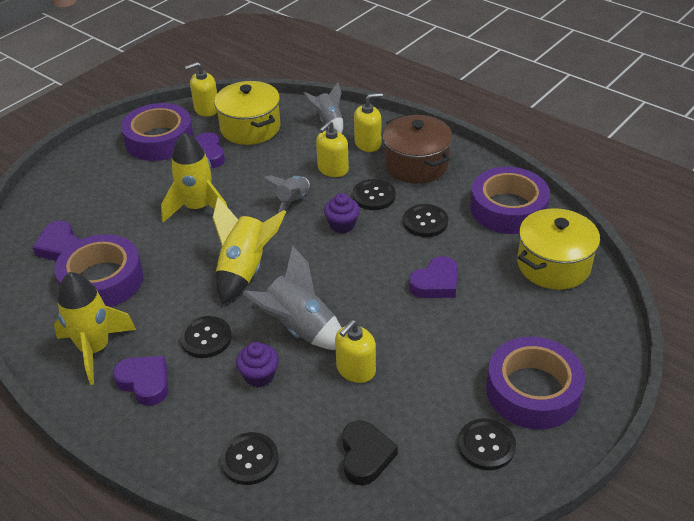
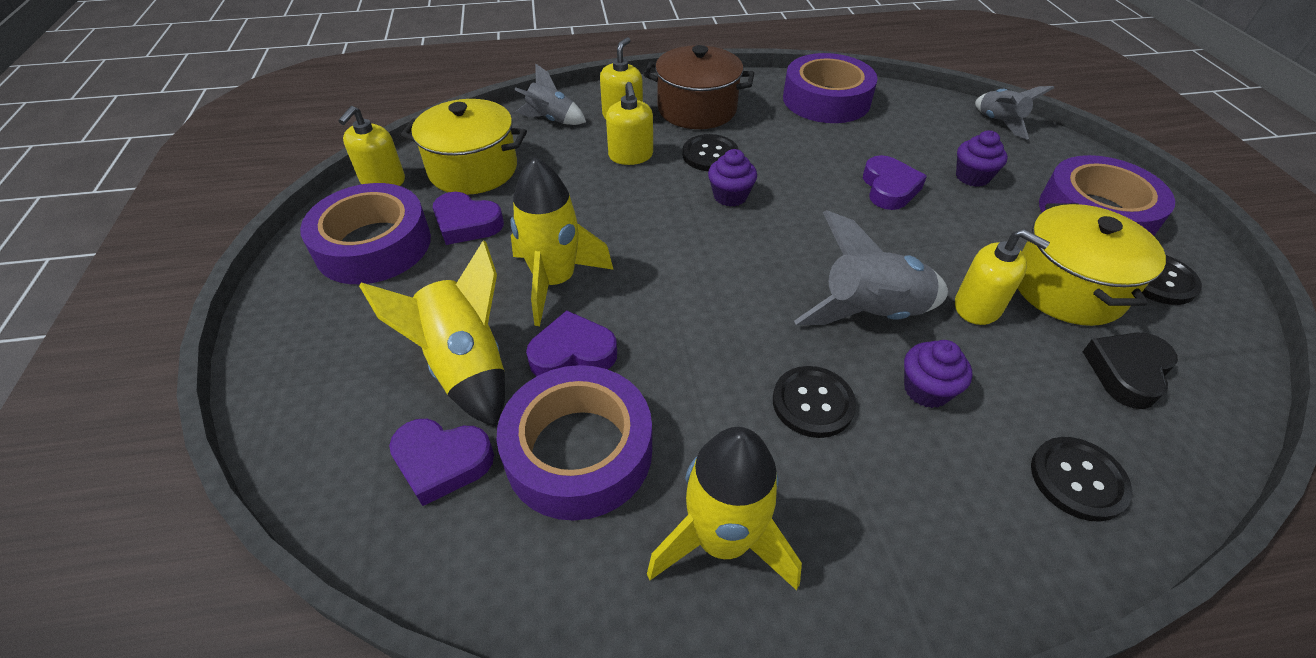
camera: 50 degrees left, 5 degrees up
(145, 382) = (846, 515): purple heart -> purple heart (572, 353)
(245, 270) = (721, 303): yellow rocket -> yellow rocket (466, 367)
(293, 201) = (646, 207): grey rocket -> grey rocket (999, 123)
(355, 369) = (977, 307): yellow soap dispenser -> yellow soap dispenser turned 45 degrees counterclockwise
(365, 456) = (1127, 372): black heart -> black heart turned 90 degrees counterclockwise
(425, 222) = (790, 148): black button -> none
(501, 314) = (972, 177): none -> purple cupcake
(553, 265) = (930, 118): yellow pot -> yellow pot (1067, 288)

